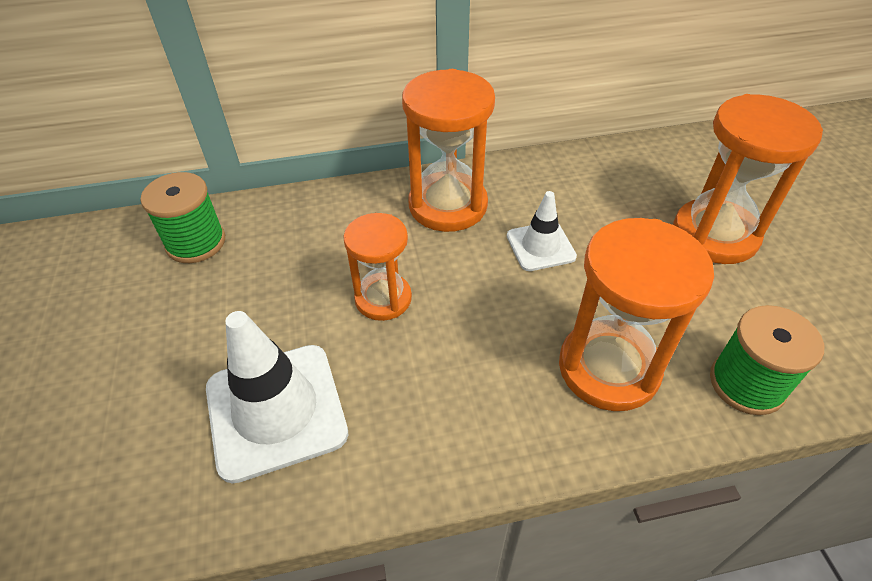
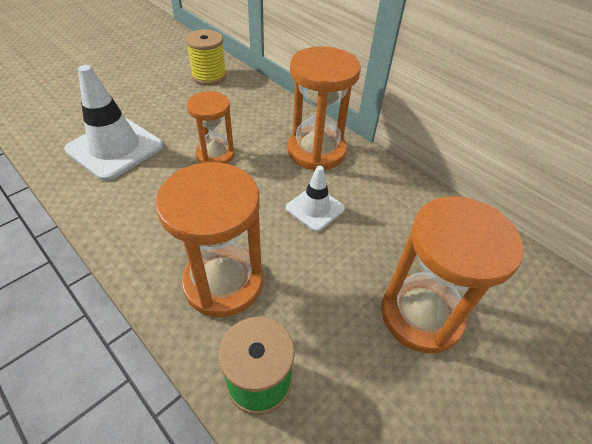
camera: 55 degrees right, 0 degrees up
(196, 242) = (209, 76): green spool -> yellow spool

